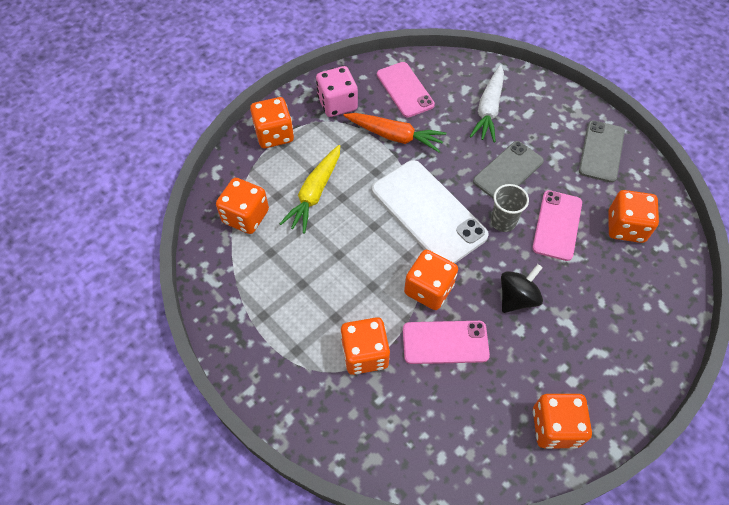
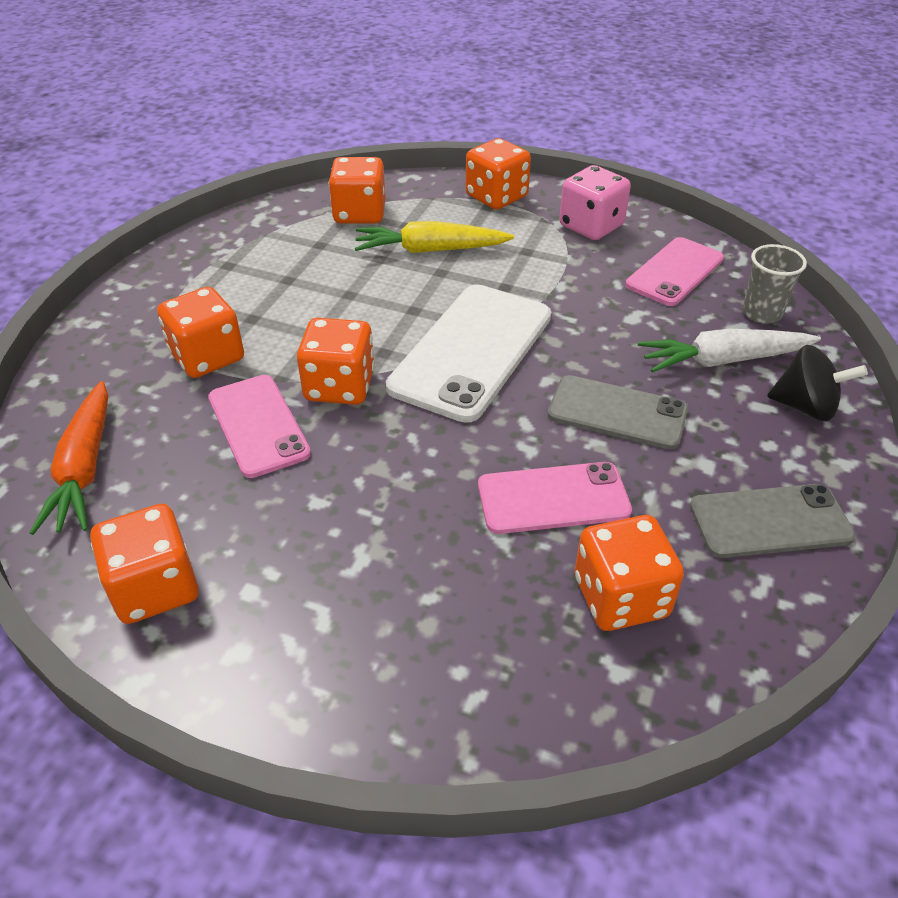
camera: 65 degrees right, 15 degrees down
(395, 136) = (581, 286): orange carrot -> orange carrot (84, 469)
(503, 221) = (512, 431): grey cup -> grey cup (761, 313)
(517, 298) = (376, 483): black spinning top -> black spinning top (805, 407)

